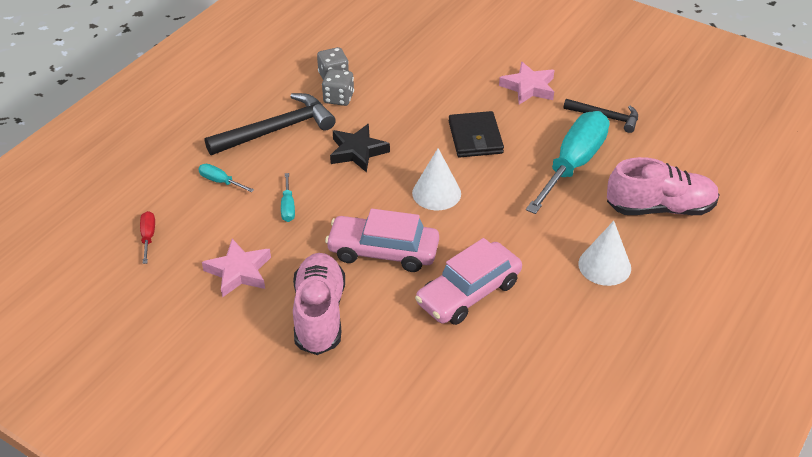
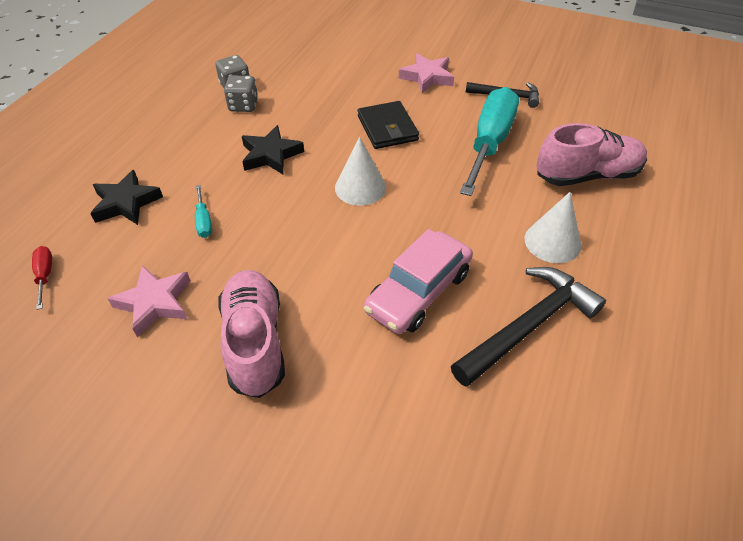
camera: 10 degrees left, 5 degrees up
(220, 181) = (126, 203): turquoise screwdriver -> black star
(277, 130) = (183, 143): black hammer -> black hammer (529, 326)
(383, 251) = (315, 257): pink car -> none

